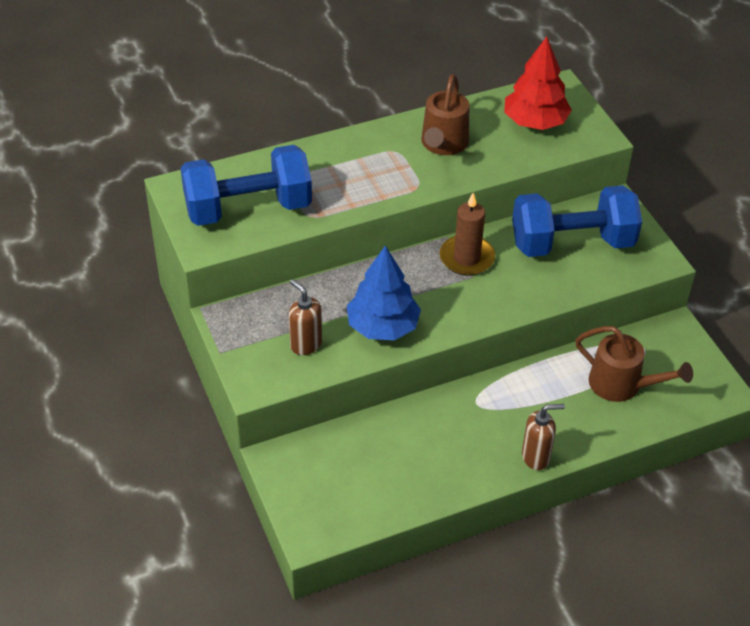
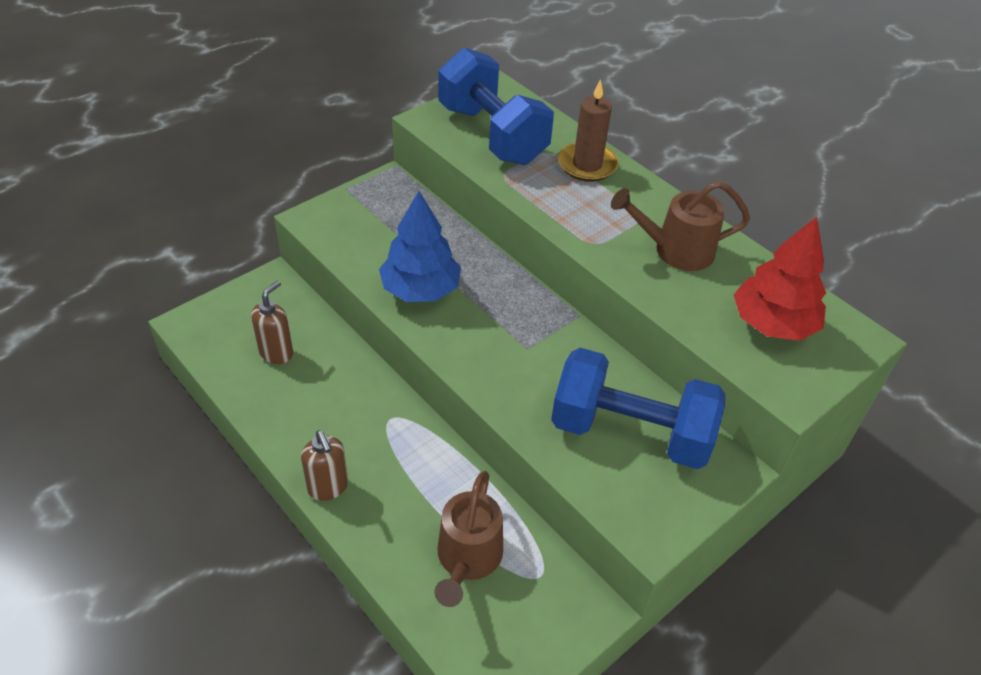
camera: 70 degrees right, 0 degrees up
(305, 344) = (375, 240): brown soap dispenser -> brown soap dispenser (276, 353)
(466, 258) = (554, 337): brown candle -> brown candle (587, 165)
(572, 243) = (630, 432): blue dumbbell -> blue dumbbell turned 45 degrees counterclockwise

